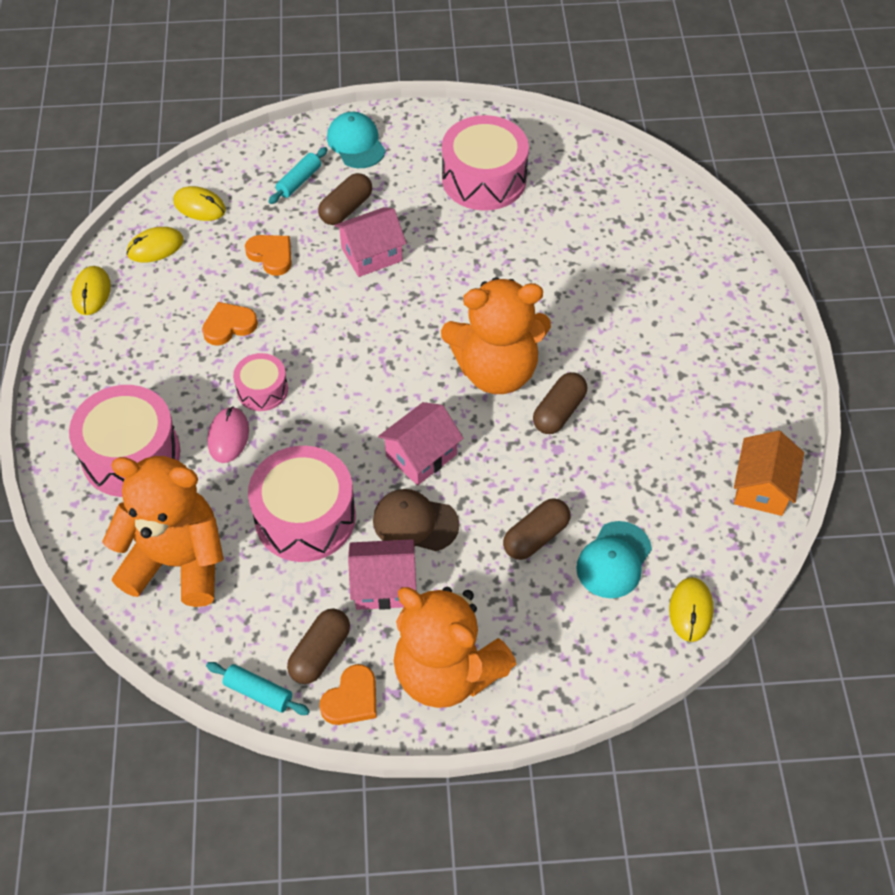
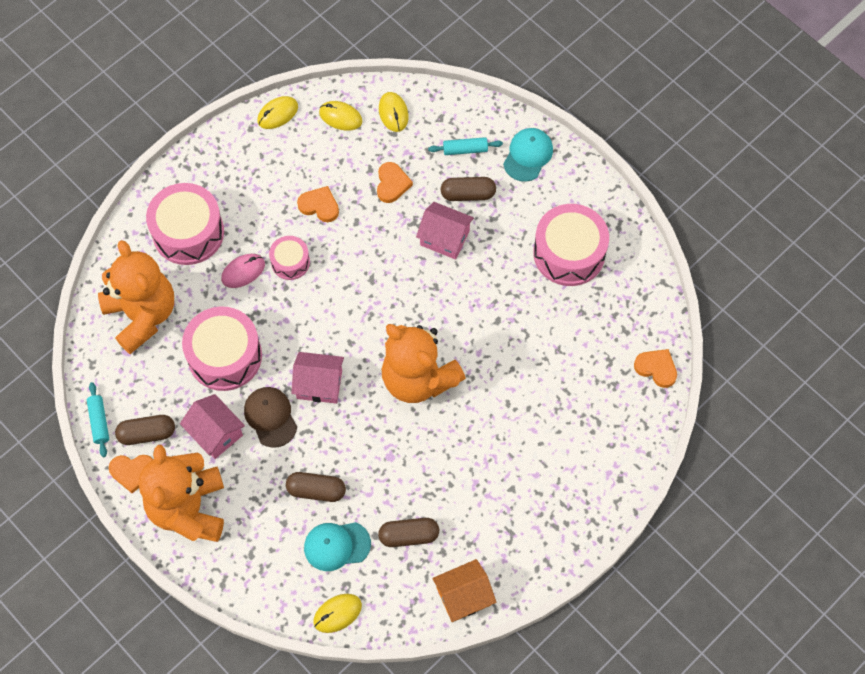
camera: 50 degrees right, 10 degrees up
(559, 412) = (418, 437): brown capsule -> brown capsule (409, 535)
(658, 194) = (656, 368): none -> orange heart

